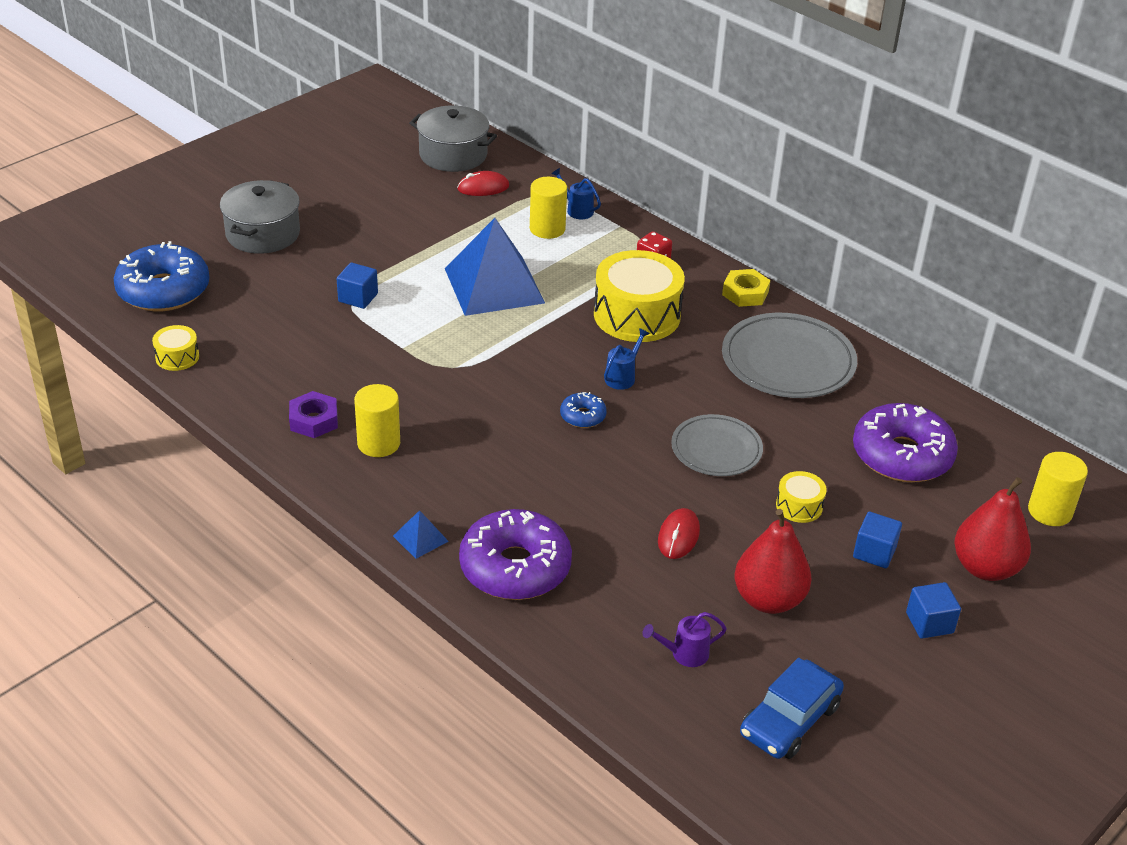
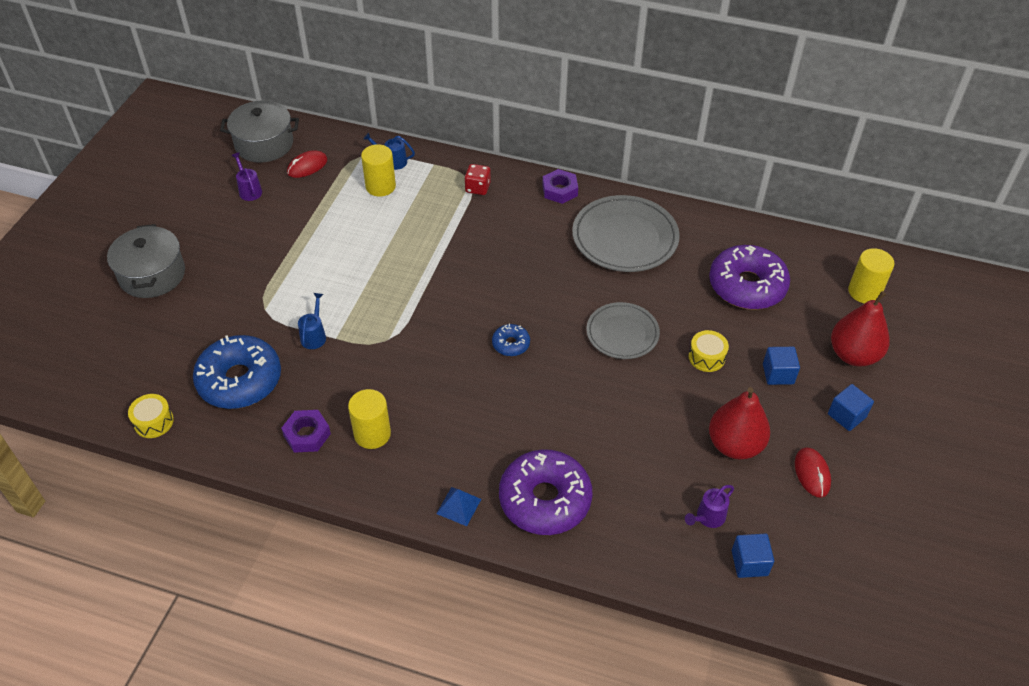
camera: 25 degrees left, 10 degrees up
(163, 290) = (100, 362): blue donut -> blue donut (240, 380)
(358, 297) = (270, 305): blue cube -> blue cube (749, 563)
(409, 191) = (249, 190): none -> purple watering can
(494, 285) = (372, 253): blue pyramid -> none
(622, 376) = (518, 297): blue watering can -> blue watering can (314, 335)
(637, 315) = (495, 239): yellow drum -> none
(678, 536) = (642, 419): red mouse -> red mouse (812, 473)
(745, 293) = (559, 190): yellow nut -> purple nut
(789, 720) = (809, 538): blue car -> none

